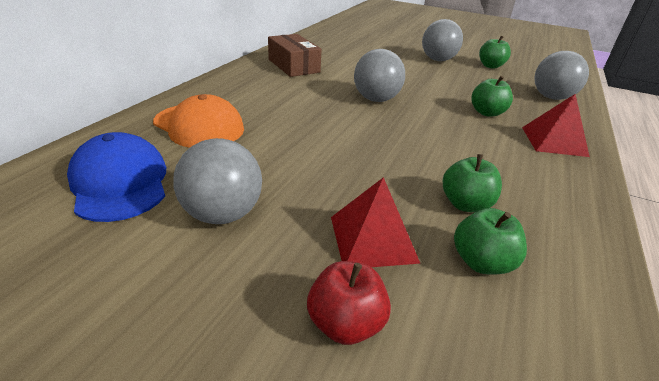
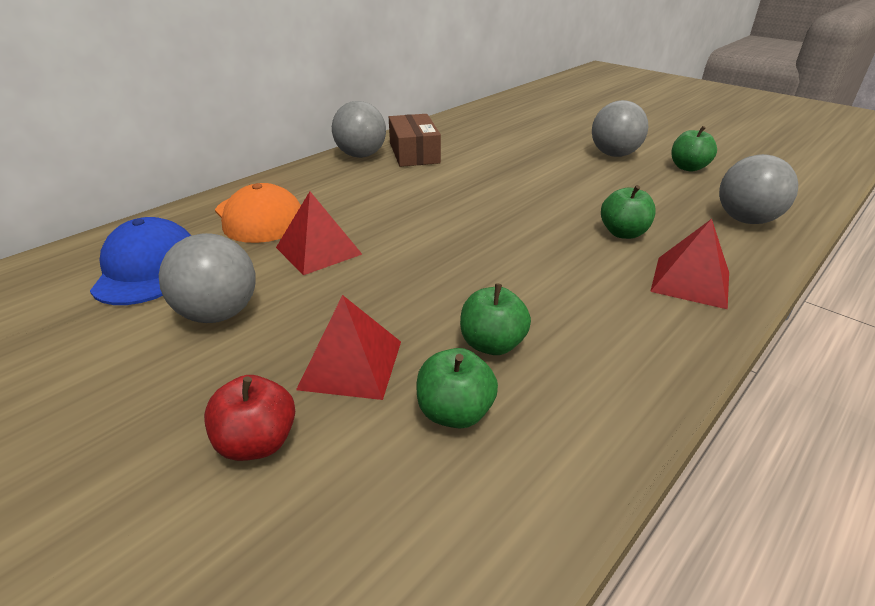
camera: 20 degrees right, 0 degrees up
(273, 148) = (318, 250): none -> red pyramid
(376, 99) = (484, 203): grey ball -> grey ball (361, 155)

